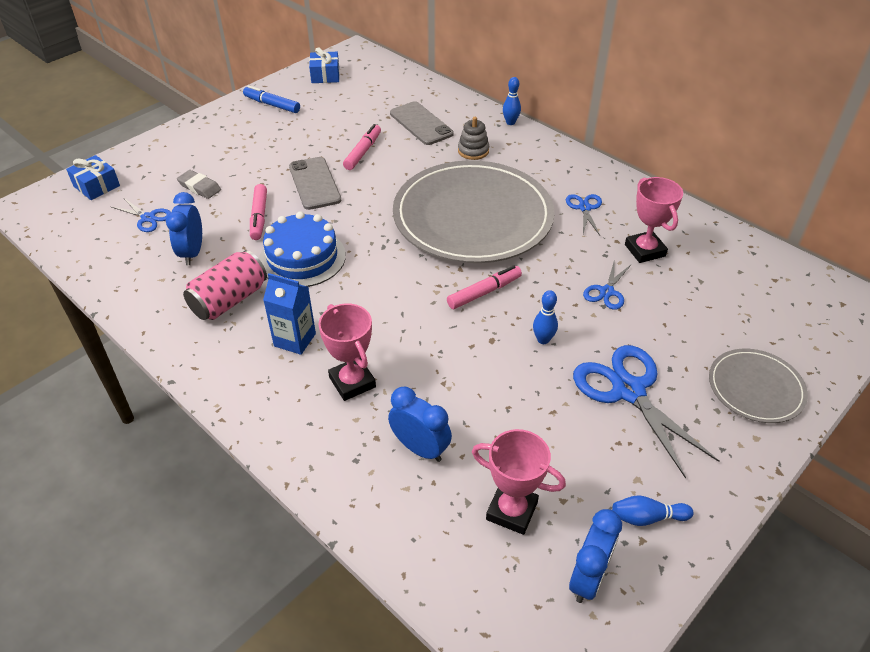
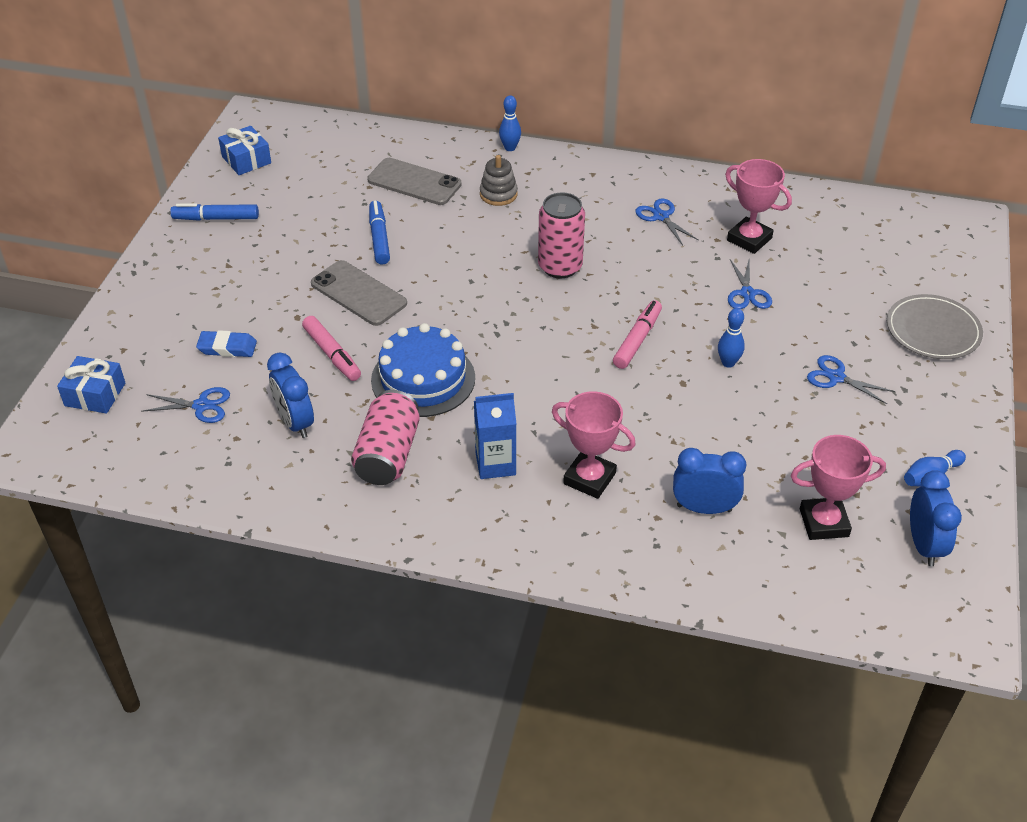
camera: 30 degrees left, 0 degrees up
(199, 187) = (227, 347): grey eraser -> blue eraser
(363, 152) = (379, 238): pink marker -> blue marker
(473, 216) = (560, 267): grey plate -> pink can
(628, 391) = (836, 377): blue scissors -> blue scissors, size x0.51

